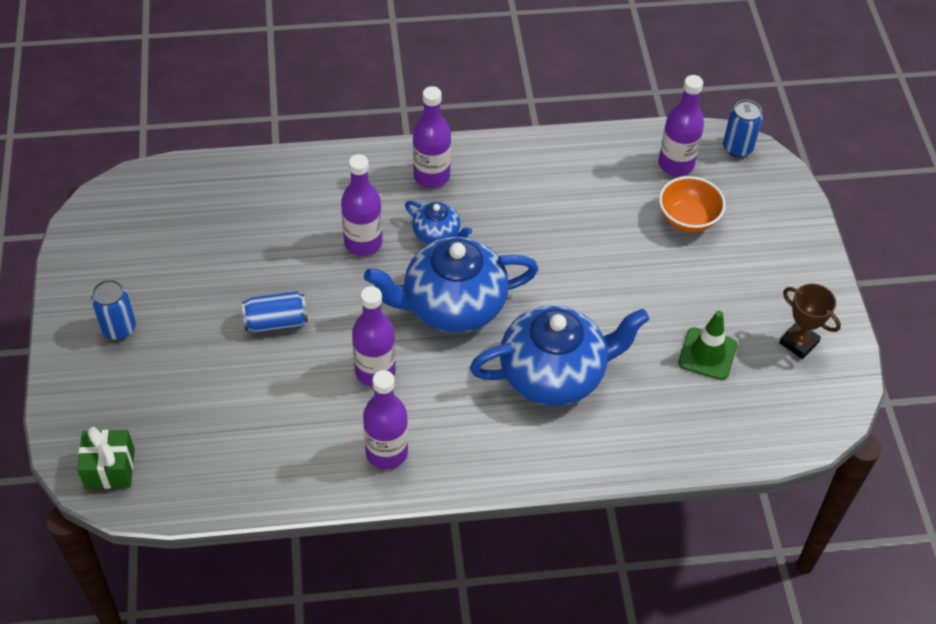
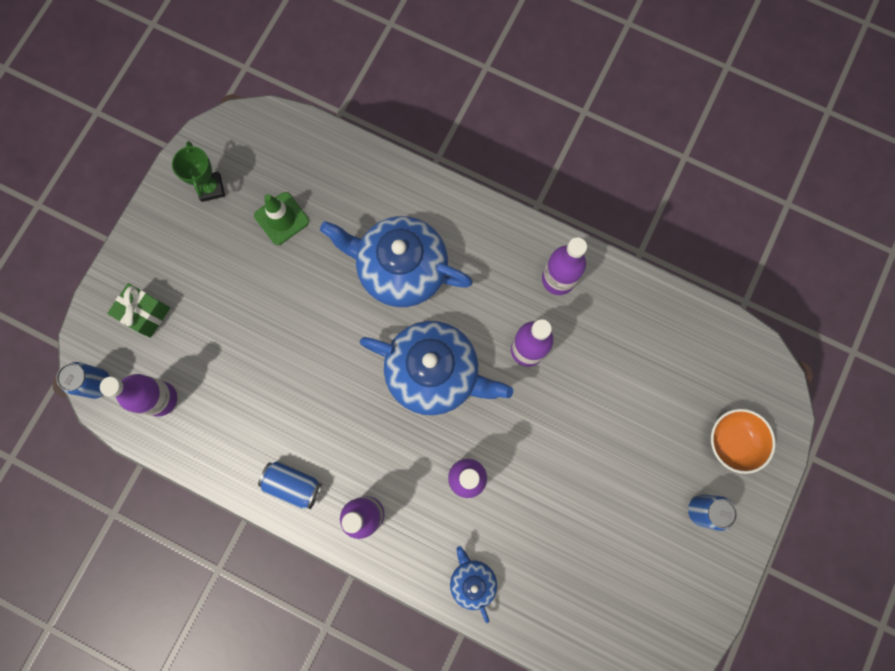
camera: 145 degrees left, 25 degrees up
(110, 468) = (759, 383): green gift -> green gift (145, 314)
(276, 322) = (577, 440): blue can -> blue can (293, 484)
(437, 234) = (401, 449): blue teapot -> blue teapot (472, 581)
(688, 219) = (197, 340): orange bowl -> orange bowl (732, 442)
(798, 342) = (211, 188): brown trophy -> green trophy

